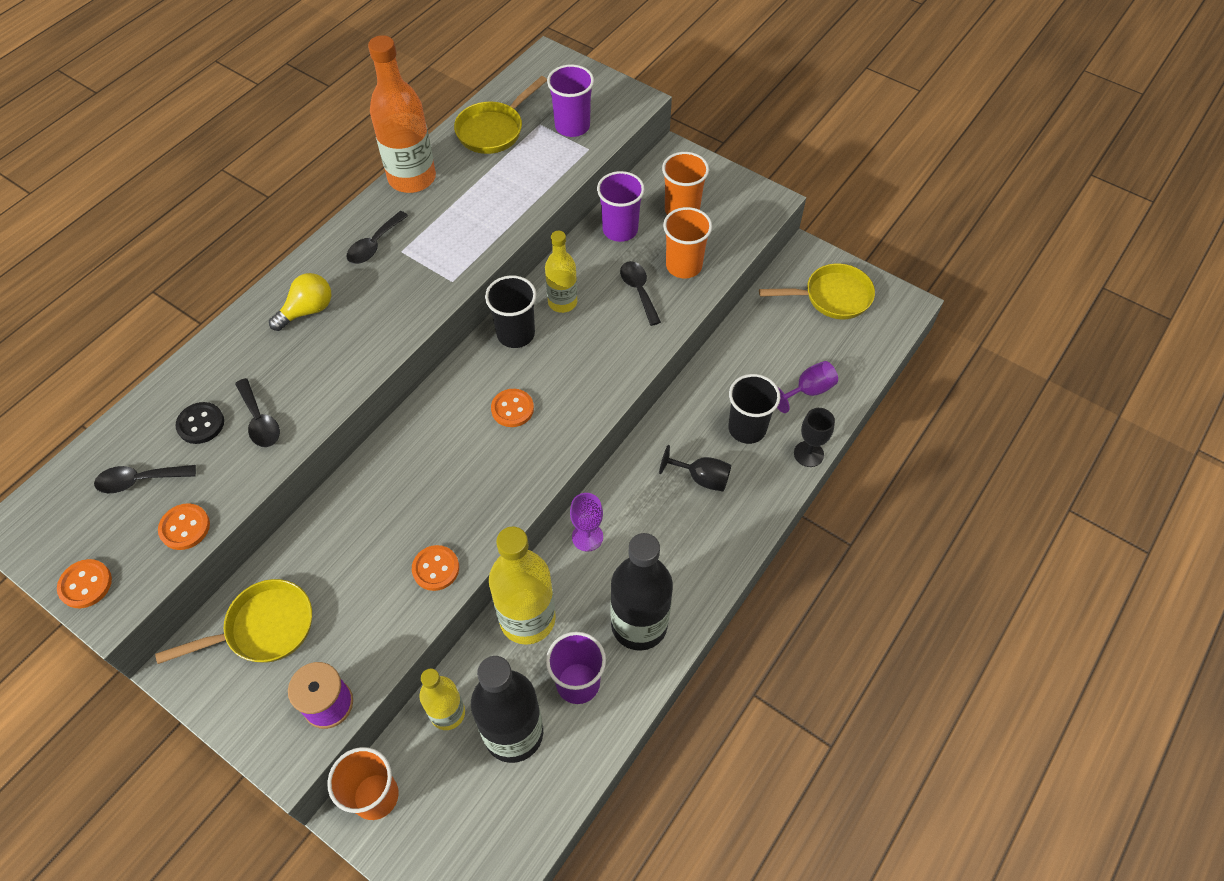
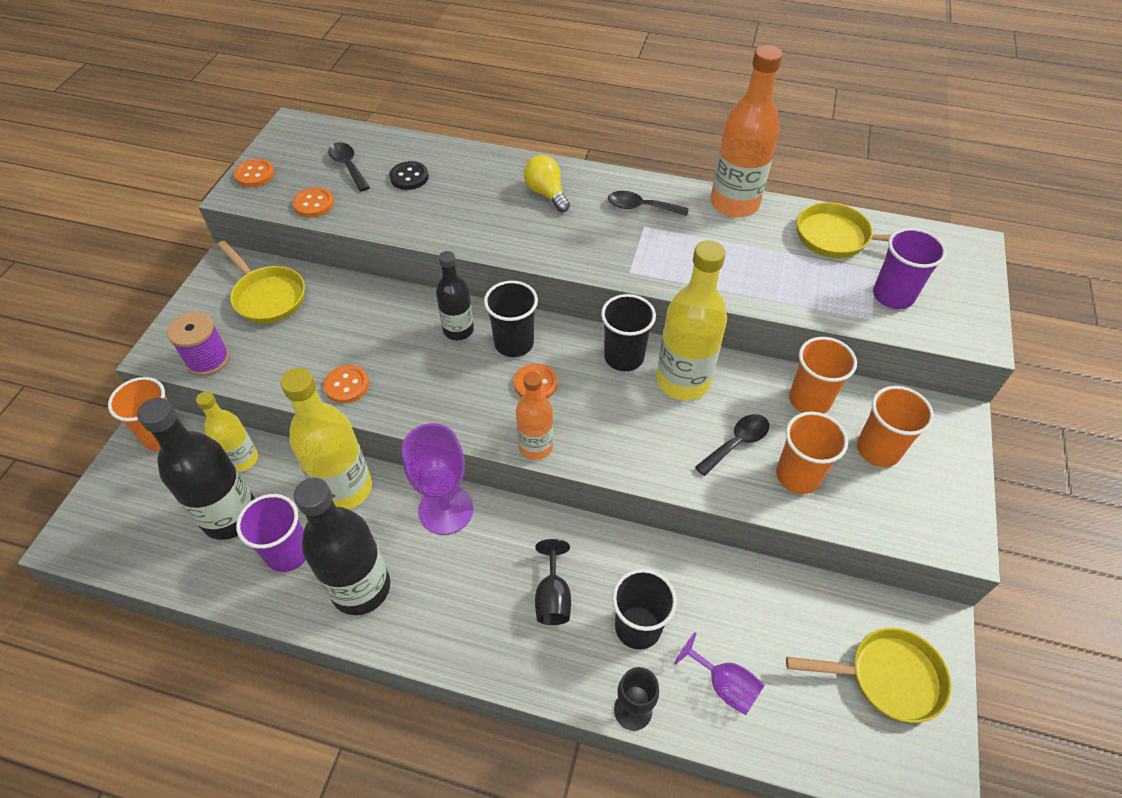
camera: 70 degrees right, 5 degrees down
(259, 421) = (424, 207): black spoon -> none
(308, 310) = (546, 193): yellow light bulb -> yellow light bulb turned 150 degrees counterclockwise
(415, 454) = (458, 330): none -> black bottle
(456, 412) = (514, 343): none -> black cup
(562, 302) = (683, 381): yellow bottle -> yellow bottle, size x1.67
(581, 429) = (535, 446): none -> orange bottle
(587, 537) = (446, 510): purple goblet -> purple goblet, size x1.67
(620, 230) = (809, 400): purple cup -> orange cup
(832, 297) = (887, 677): yellow pan -> yellow pan turned 60 degrees counterclockwise

